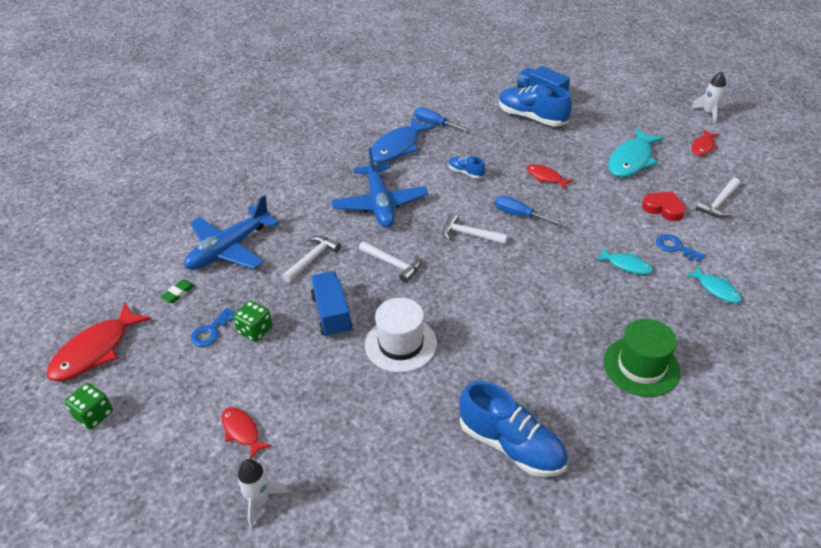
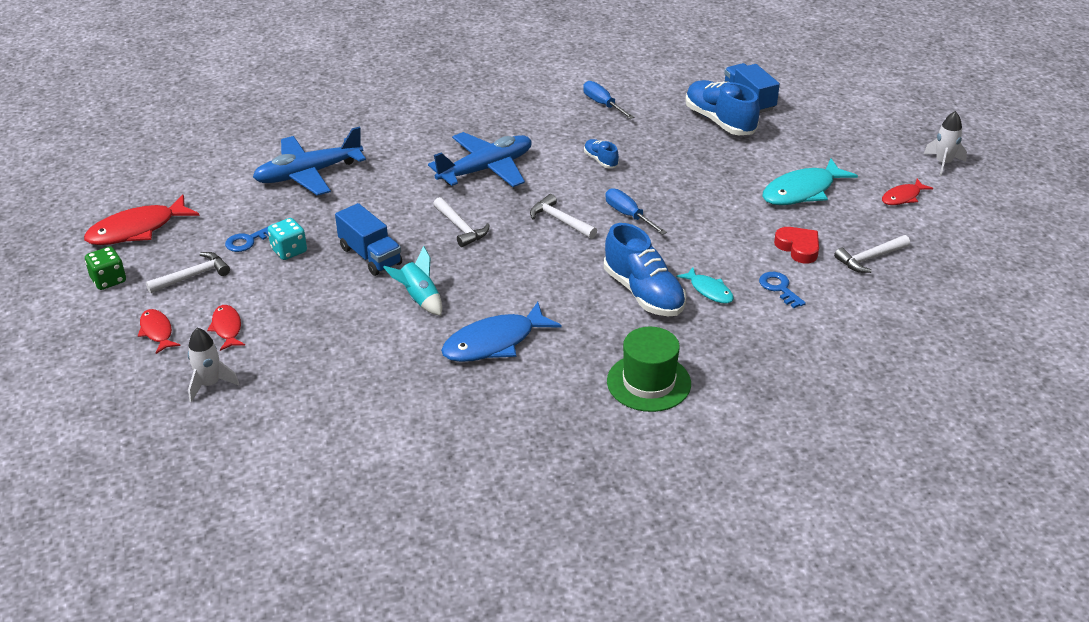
camera: 20 degrees right, 5 degrees down
(178, 293) = (237, 201): green eraser -> none
(255, 330) = (289, 251): green dice -> turquoise dice
(312, 259) = (383, 203): white hammer -> white hammer (193, 276)
(332, 314) = (370, 256): blue truck -> blue truck turned 135 degrees clockwise
(380, 204) = (486, 169): blue plane -> blue plane turned 135 degrees counterclockwise
(398, 147) = (544, 118): blue fish -> blue fish (494, 342)
(401, 344) = (419, 298): white hat -> turquoise rocket
(511, 445) = (465, 409): blue shoe -> blue shoe (643, 293)
(546, 177) = (687, 185): red fish -> red fish (157, 331)
(716, 289) = (791, 338): turquoise fish -> none

